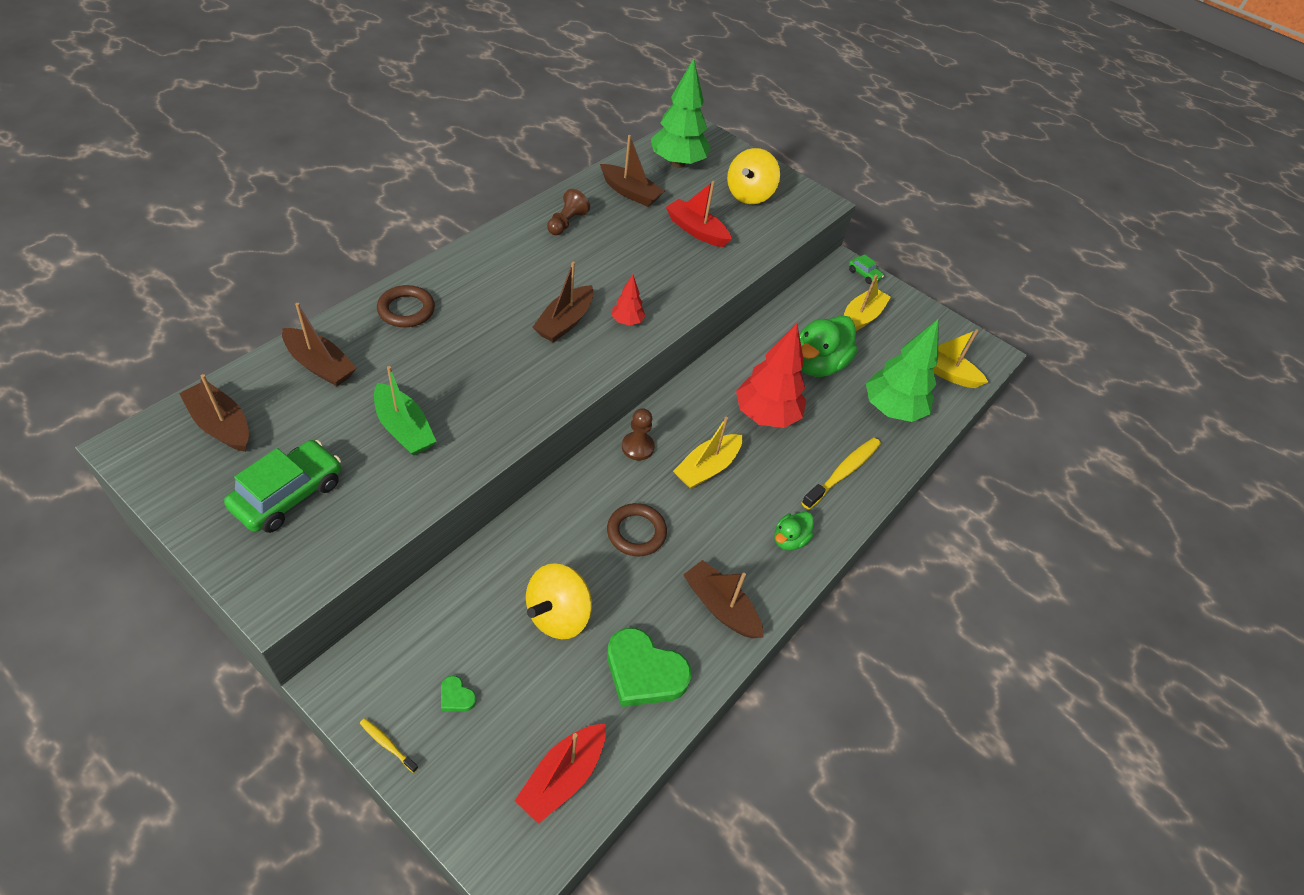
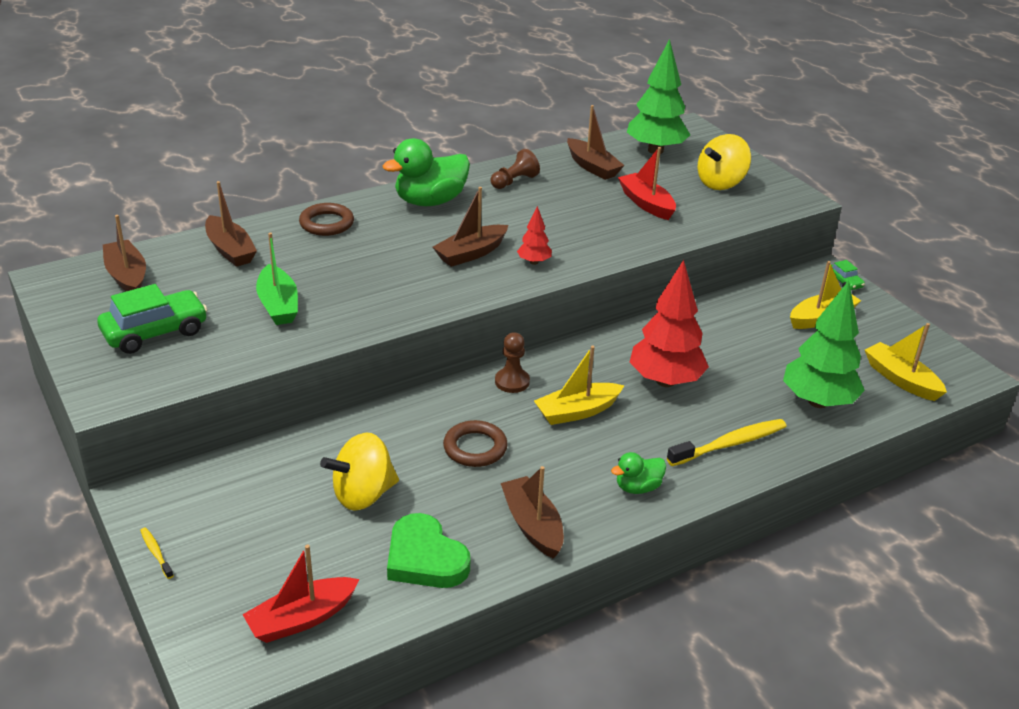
camera: 25 degrees right, 15 degrees down
(456, 696) = (235, 533): green heart -> none
(818, 364) = (748, 349): green duck -> green duck (430, 201)

